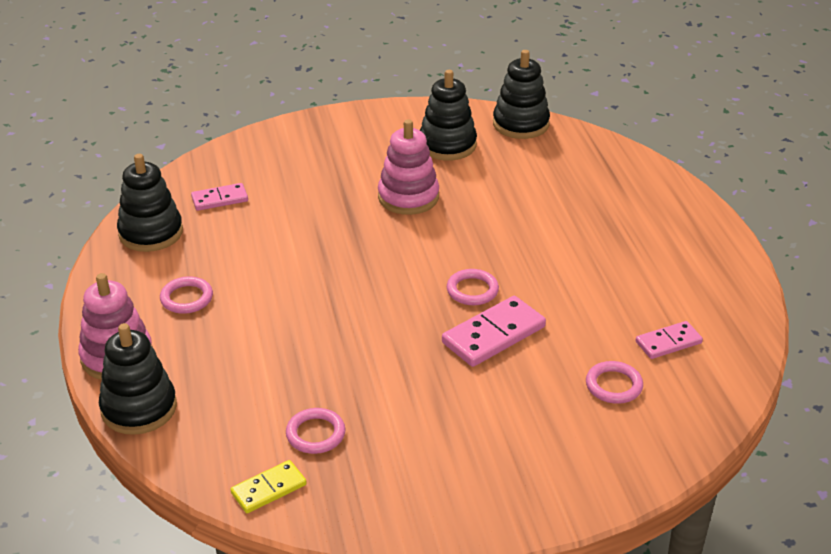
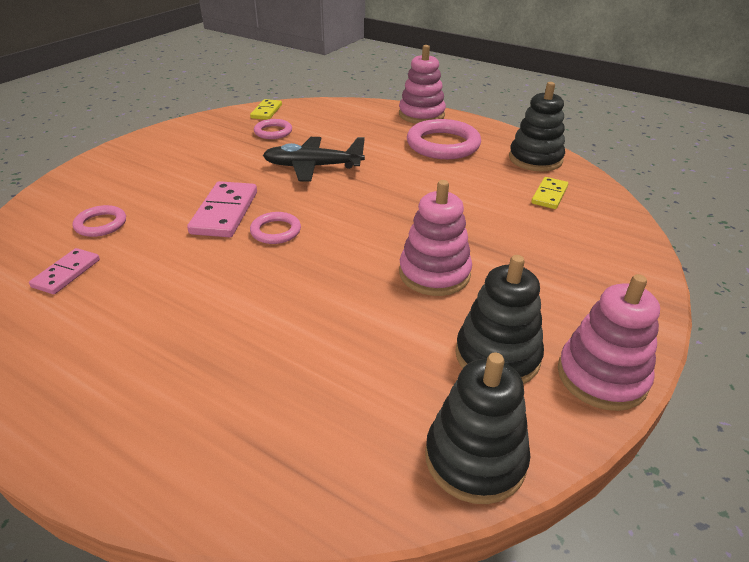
camera: 135 degrees right, 0 degrees up
(139, 408) = (373, 107): black stacking toy -> none
(186, 298) = (443, 144): pink ring -> pink ring, size x1.87
(220, 199) = (549, 195): pink domino -> yellow domino
(350, 346) = (312, 167): none -> black plane
(413, 113) = (601, 376): none -> pink stacking toy

